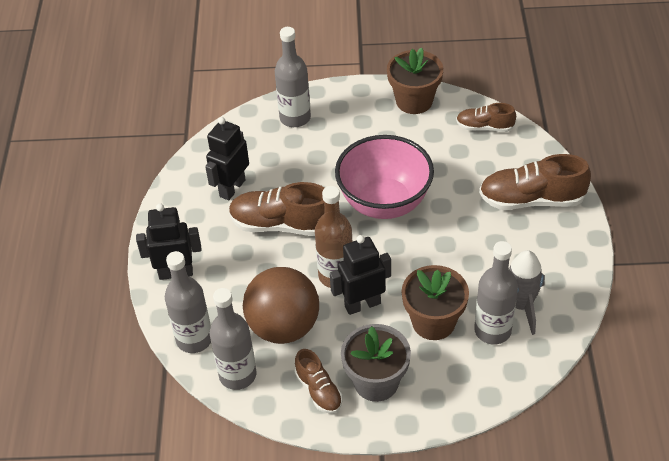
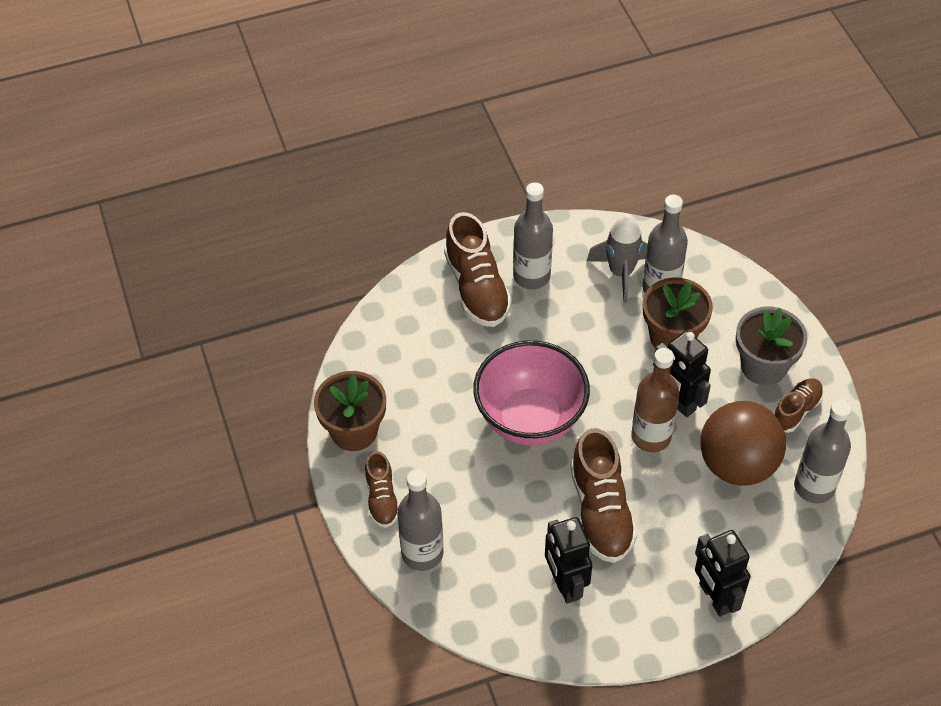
camera: 110 degrees left, 5 degrees up
(194, 339) = (792, 544): grey bottle -> grey bottle (531, 276)
(232, 188) = (565, 584): black robot -> black robot turned 60 degrees clockwise
(484, 127) = (378, 351): brown shoe -> brown shoe (382, 498)

